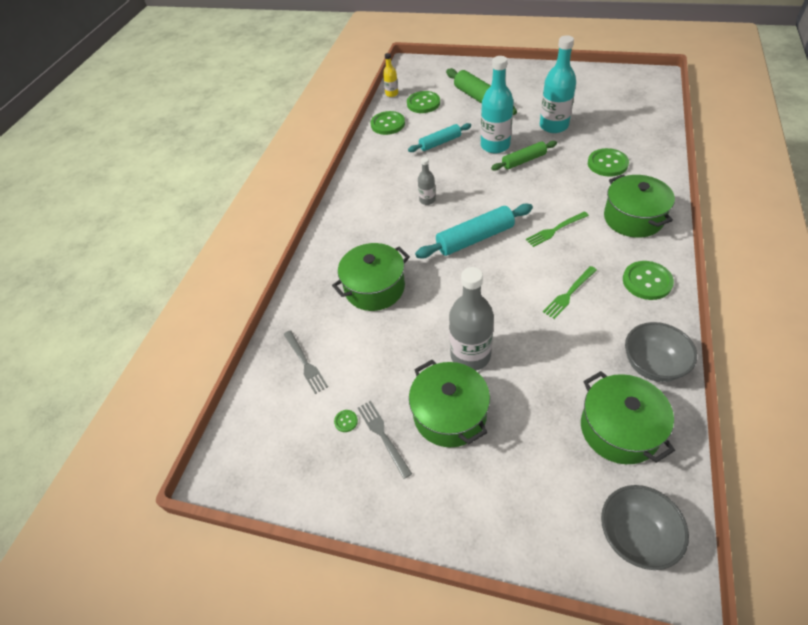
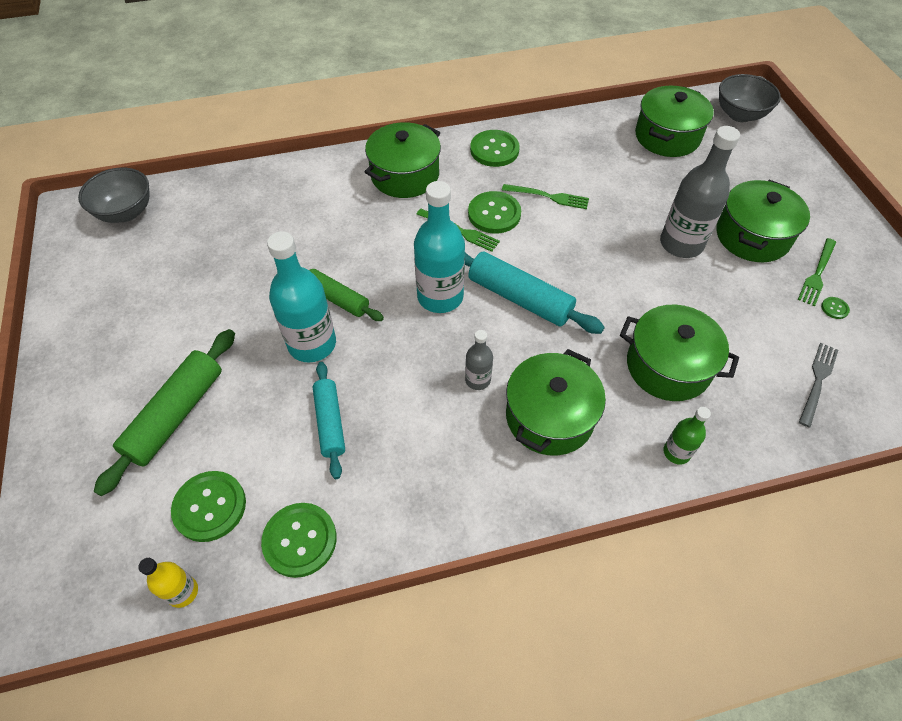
camera: 125 degrees left, 5 degrees up
(322, 263) = (676, 452): none -> green bottle
(383, 220) = (549, 416): none -> green pot
(383, 435) = (817, 274): grey fork -> green fork
(440, 143) = (330, 422): turquoise rolling pin -> turquoise rolling pin turned 45 degrees clockwise
(553, 126) = (237, 290): turquoise bottle -> turquoise bottle (440, 297)
(607, 164) = (311, 215): green button -> green button (494, 214)
(652, 365) = (590, 131): grey bowl -> grey bowl (126, 212)

